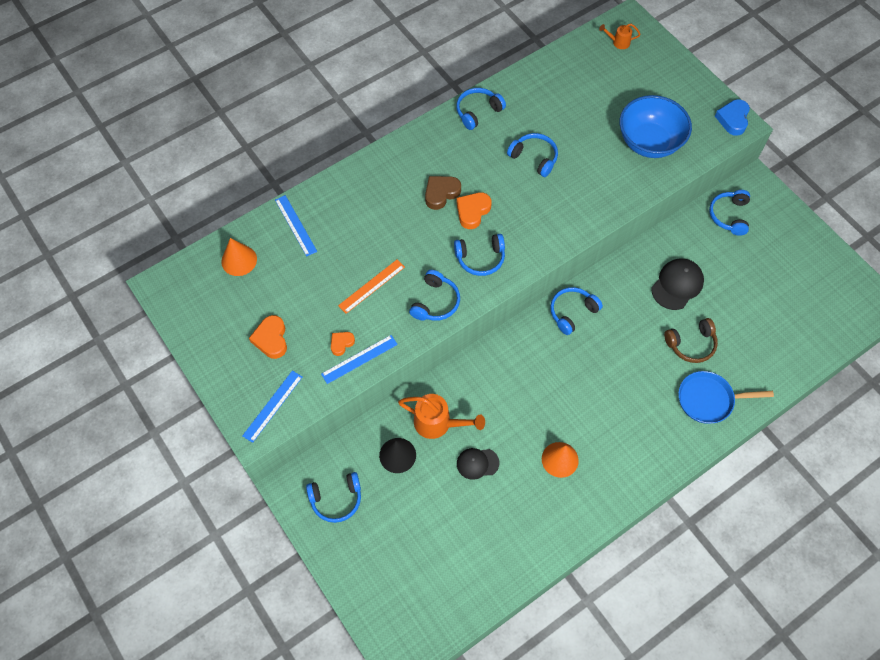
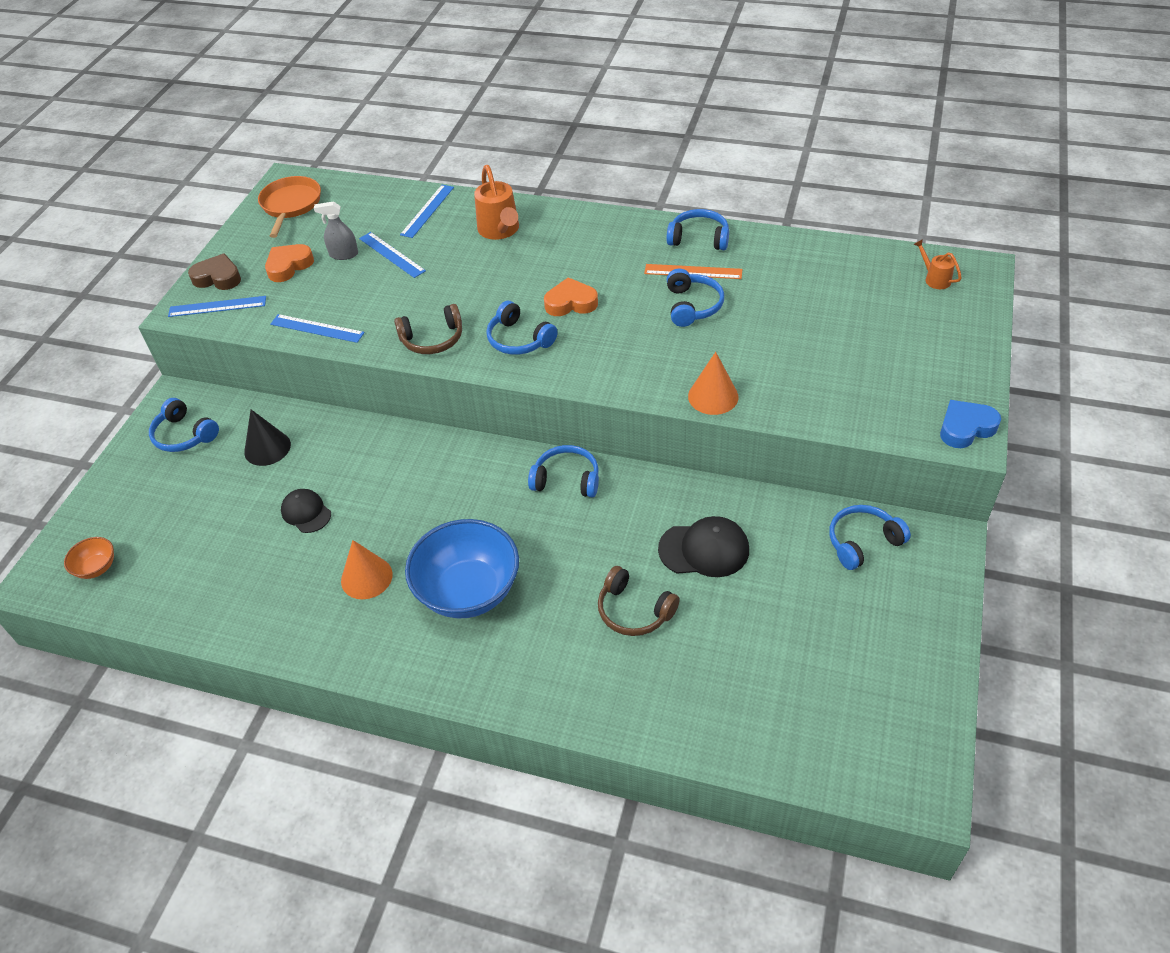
camera: 55 degrees right, 15 degrees down
(197, 300) = (290, 205): none -> orange pan
(239, 260) = (355, 203): orange cone -> orange cone (713, 396)
(293, 300) = (344, 254): none -> grey spray bottle
(323, 273) = (392, 254): none -> blue ruler
(341, 343) = (324, 308): orange heart -> none
(372, 286) = (408, 290): orange ruler -> orange ruler (693, 271)
(419, 612) = (97, 568): none -> orange bowl
(435, 302) = (432, 339): blue headphones -> brown headphones
(438, 423) = (329, 455): orange watering can -> orange watering can (500, 230)
(441, 193) = (568, 271): brown heart -> brown heart (218, 277)
(649, 142) = (831, 377): blue bowl -> blue bowl (468, 591)
(709, 400) = (572, 674): blue pan -> none

